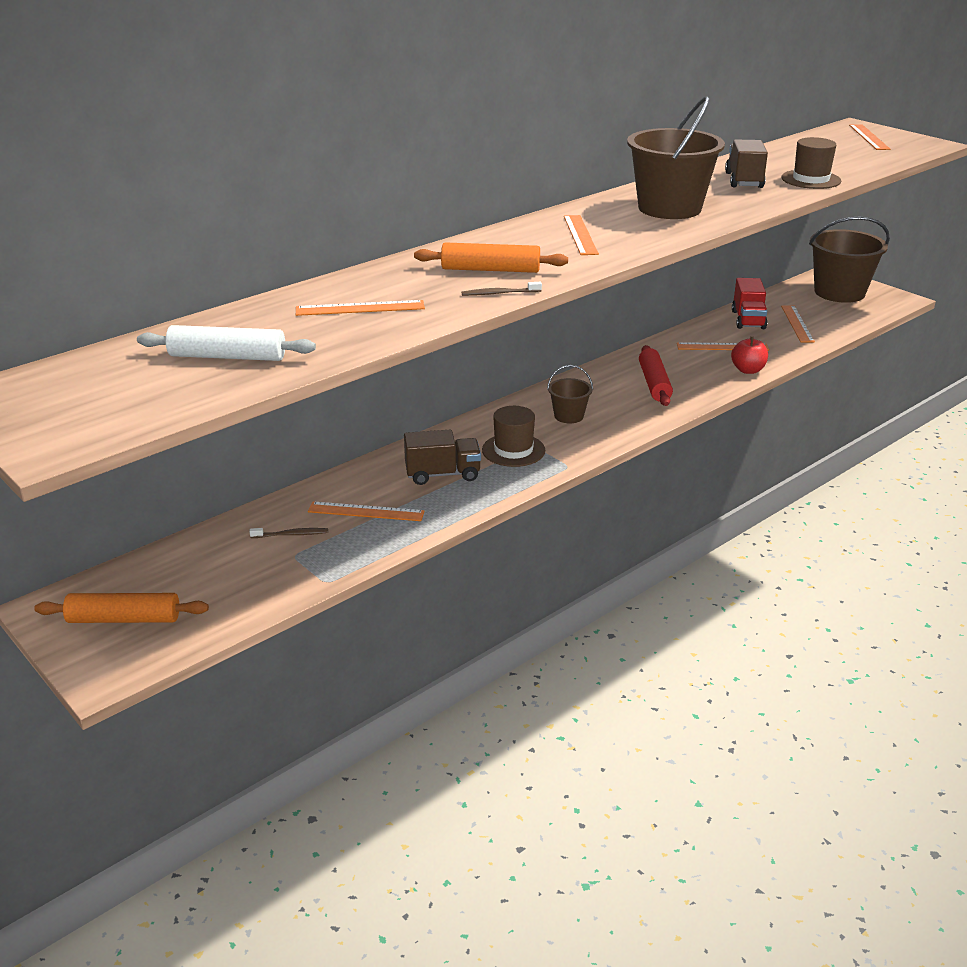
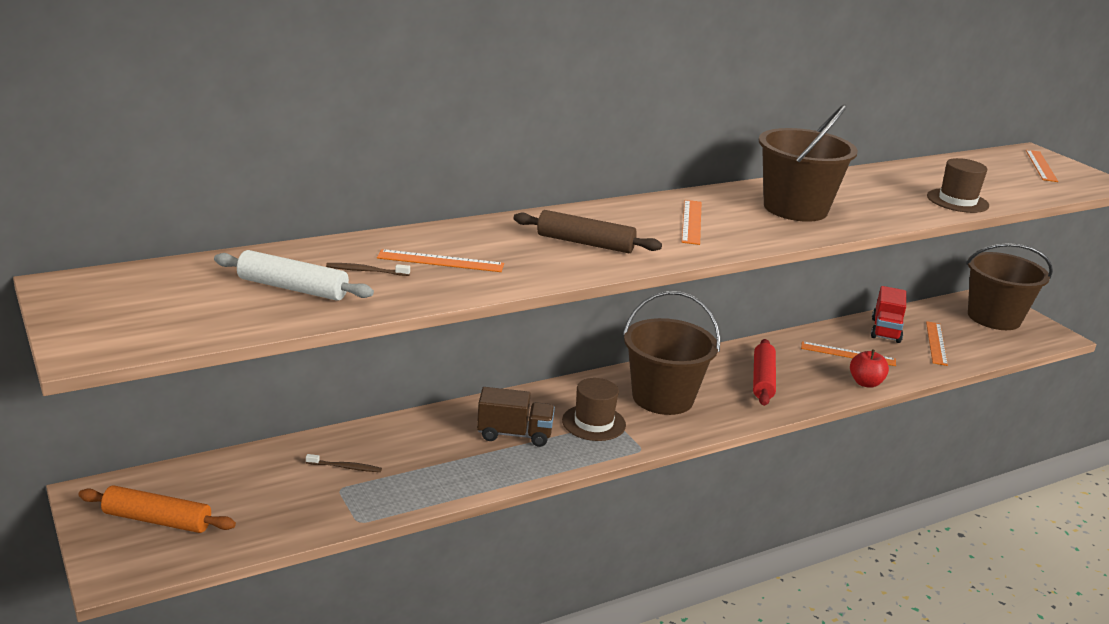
camera: 10 degrees right, 5 degrees down
(366, 511) = (425, 458): orange ruler -> none
(490, 270) = (585, 243): orange rolling pin -> brown rolling pin
(499, 293) = (581, 268): brown toothbrush -> brown toothbrush (366, 271)
(568, 416) = (662, 398): brown bucket -> brown bucket, size x2.07
(744, 180) = (886, 191): brown truck -> none

